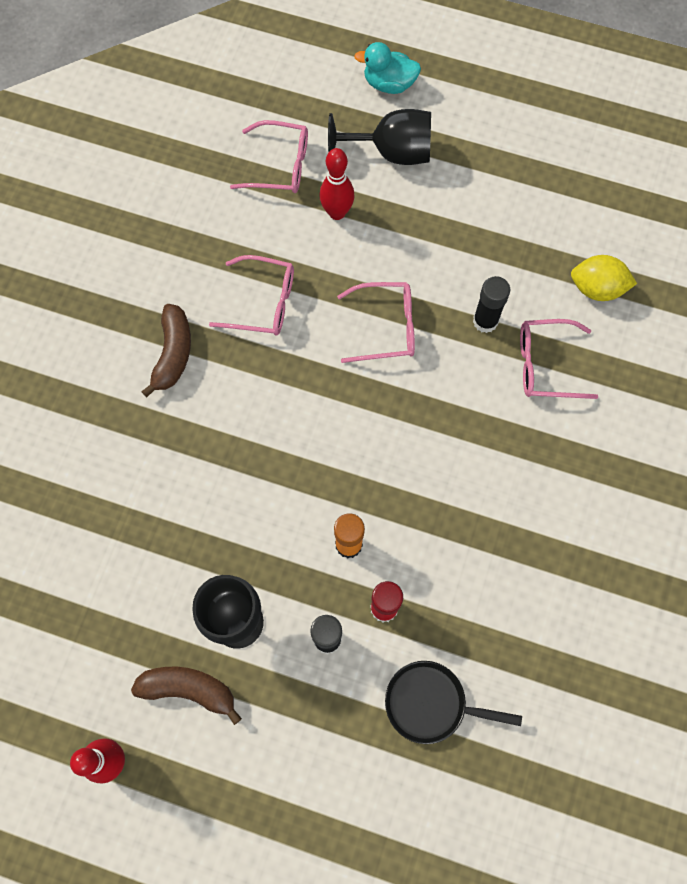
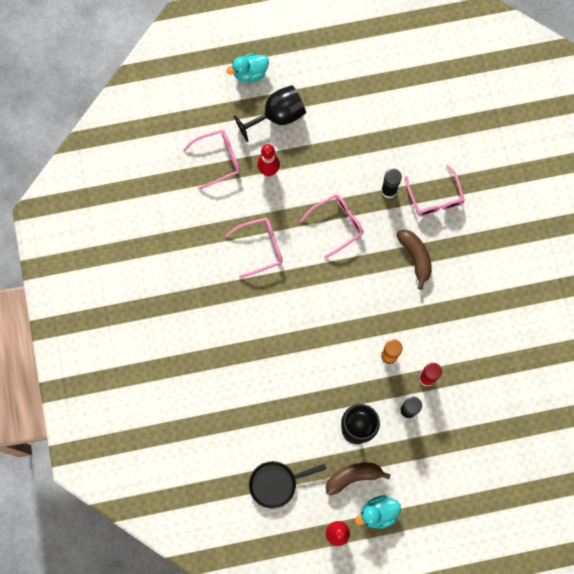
camera: 30 degrees left, 5 degrees up
(173, 354) = (229, 305): brown banana -> brown banana (415, 257)
(190, 766) = (378, 513): none -> turquoise duck
(431, 703) = (478, 412): black pan -> black pan (276, 483)
(545, 365) = (435, 198): pink glasses -> pink glasses turned 75 degrees counterclockwise
(597, 288) = (438, 138): yellow lemon -> none

